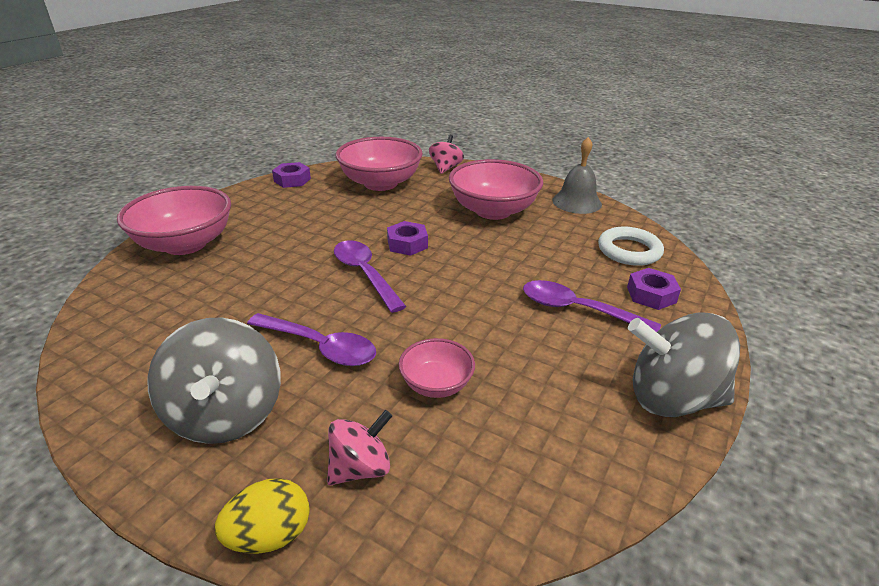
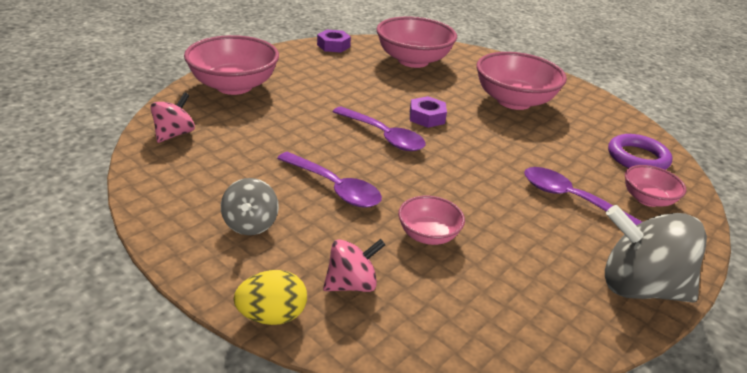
camera: 10 degrees right, 0 degrees up
(226, 415) = (250, 224): grey spinning top -> grey spinning top, size x0.57
(365, 274) = (383, 136): purple spoon -> purple spoon turned 150 degrees clockwise
(445, 168) = (477, 56): pink spinning top -> pink spinning top (174, 134)
(577, 202) = (598, 106): grey bell -> none
(629, 251) = (637, 158): white ring -> purple ring
(651, 295) = (647, 199): purple nut -> pink bowl

